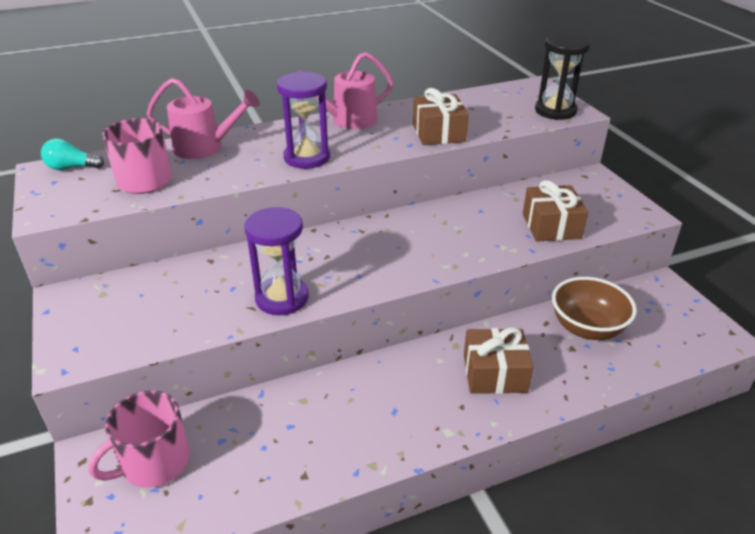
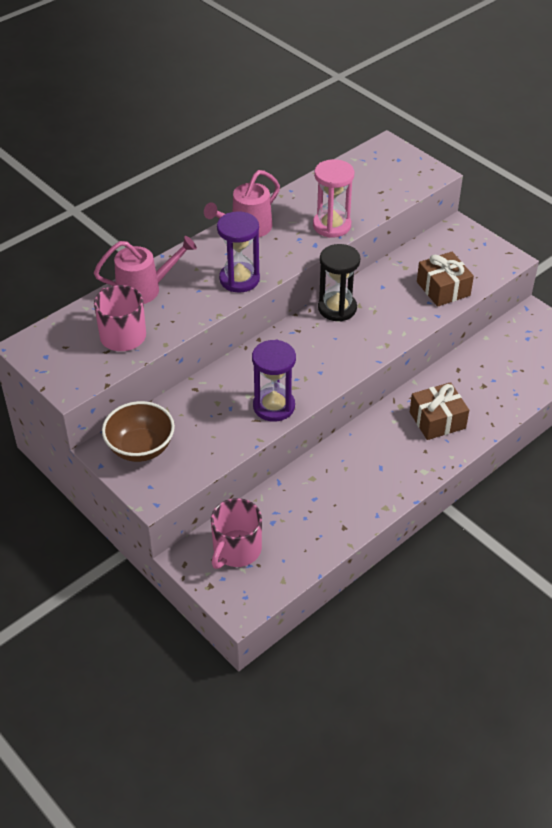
camera: 20 degrees left, 10 degrees up
(71, 168) = (47, 338): turquoise light bulb -> none
(438, 133) = (332, 225): brown gift -> pink hourglass
(555, 111) = (416, 176): black hourglass -> black hourglass (337, 308)
(586, 328) = (489, 366): brown bowl -> brown bowl (140, 448)

